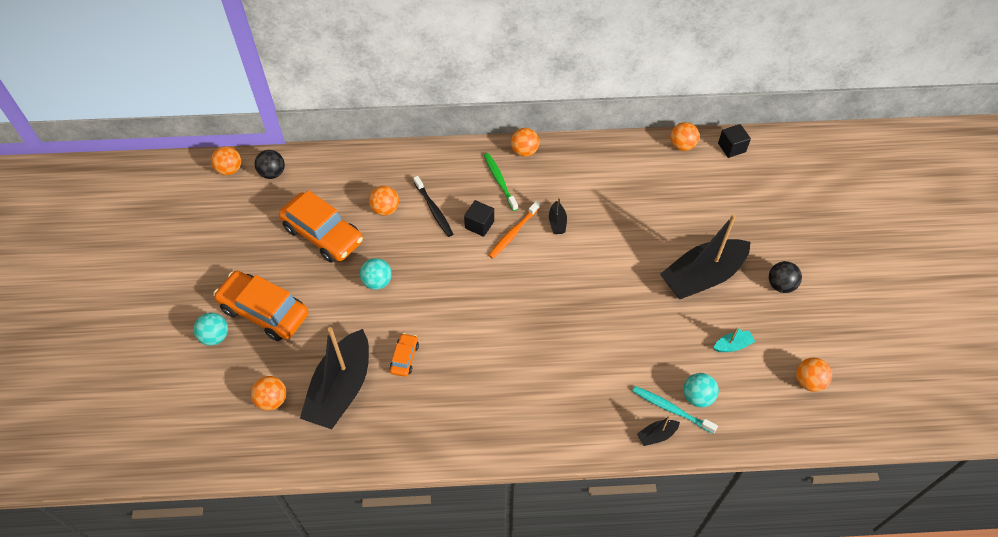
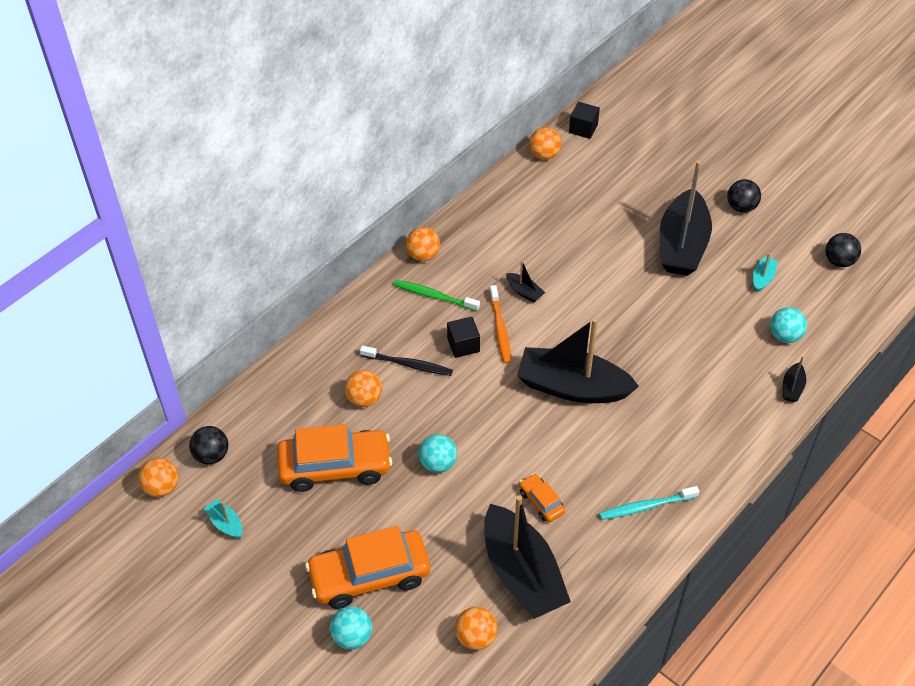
camera: 45 degrees left, 5 degrees down
(234, 216) = (225, 523): none -> turquoise boat
(511, 306) = (572, 387): none -> black boat
(671, 409) = (779, 360): turquoise toothbrush -> turquoise toothbrush (645, 506)
(808, 381) = (839, 261): orange ball -> black ball

